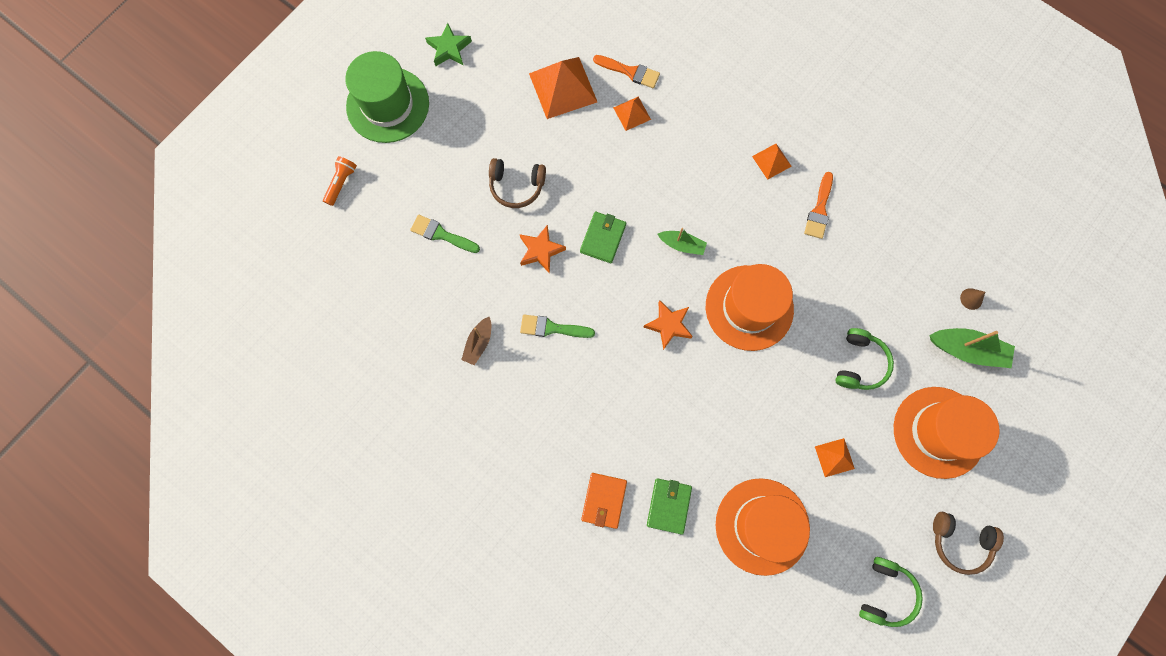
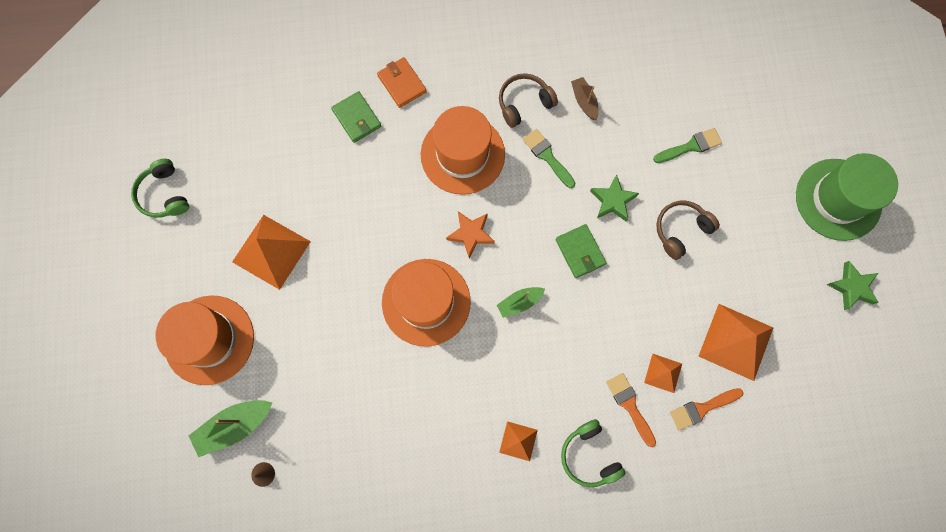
camera: 135 degrees right, 0 degrees up
(341, 183) = (797, 115): orange flashlight -> none
(541, 250) = (612, 201): orange star -> green star
(552, 328) = (547, 156): green brush -> green brush turned 90 degrees counterclockwise
(762, 526) = (283, 161): orange hat -> orange hat (462, 154)
(819, 209) = (444, 435): orange brush -> orange brush (630, 406)
(834, 457) = (271, 251): orange pyramid -> orange pyramid, size x1.91
(859, 363) = (308, 337): green headphones -> green headphones (589, 455)
(959, 542) = (136, 274): brown headphones -> brown headphones (524, 103)

